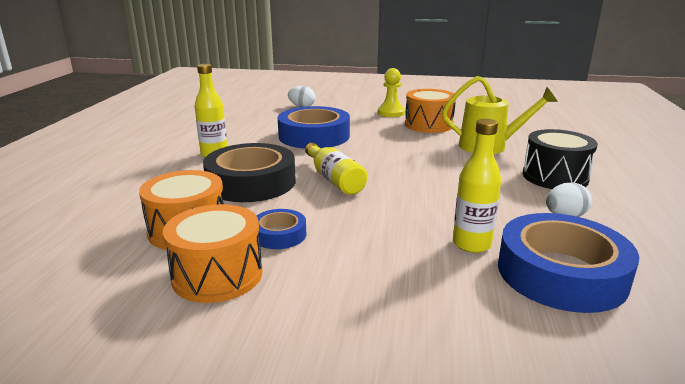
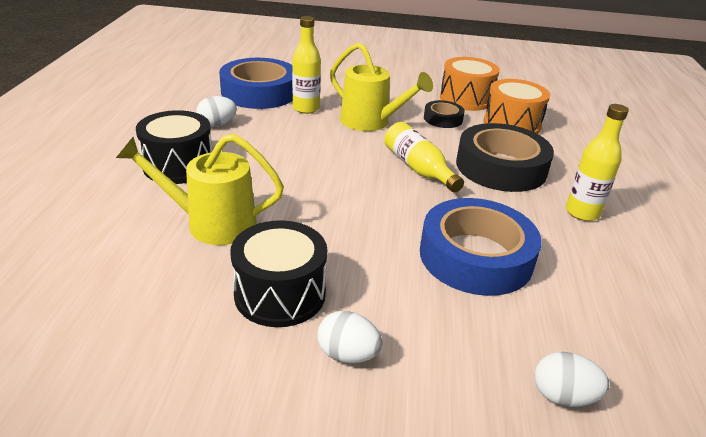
camera: 175 degrees right, 10 degrees up
(279, 235) = (443, 119): blue tape -> black tape
(378, 226) = (371, 122): none -> yellow watering can
(391, 113) = (347, 354): yellow pawn -> white egg
(428, 125) = (280, 294): orange drum -> black drum

